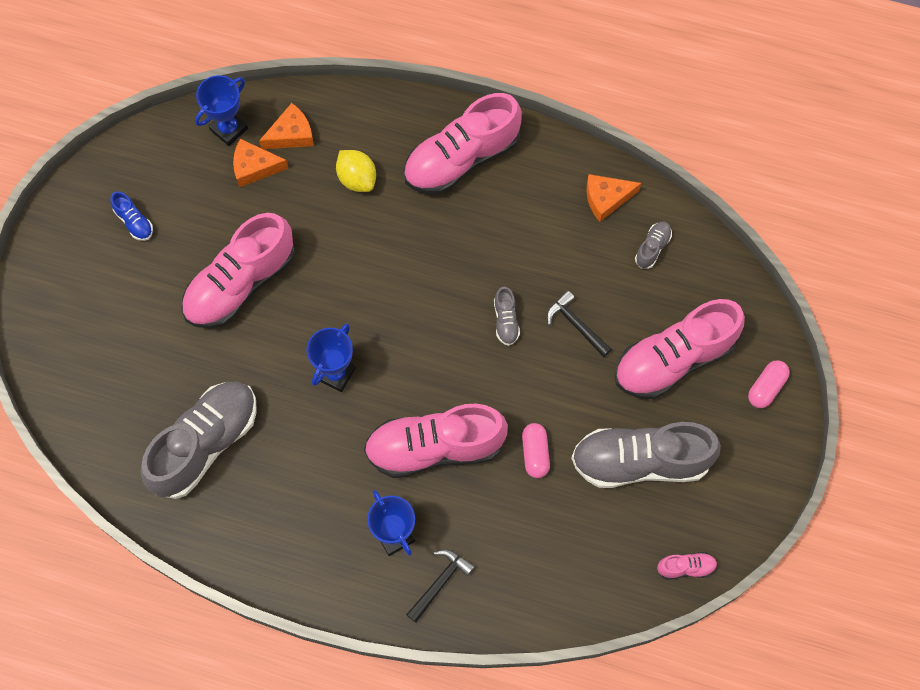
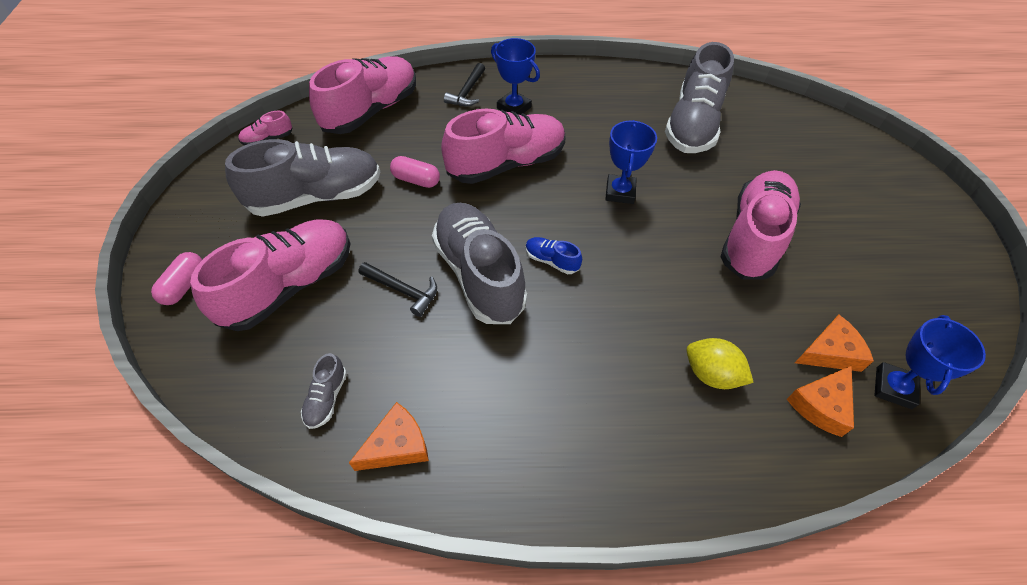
camera: 160 degrees right, 15 degrees down
(134, 222) = (896, 262): blue shoe -> blue shoe (551, 261)
(462, 159) = (602, 440): pink shoe -> pink shoe (371, 111)
(505, 321) = (479, 274): grey shoe -> grey shoe, size x2.40
(535, 453) = (416, 180): pink capsule -> pink capsule turned 45 degrees counterclockwise

